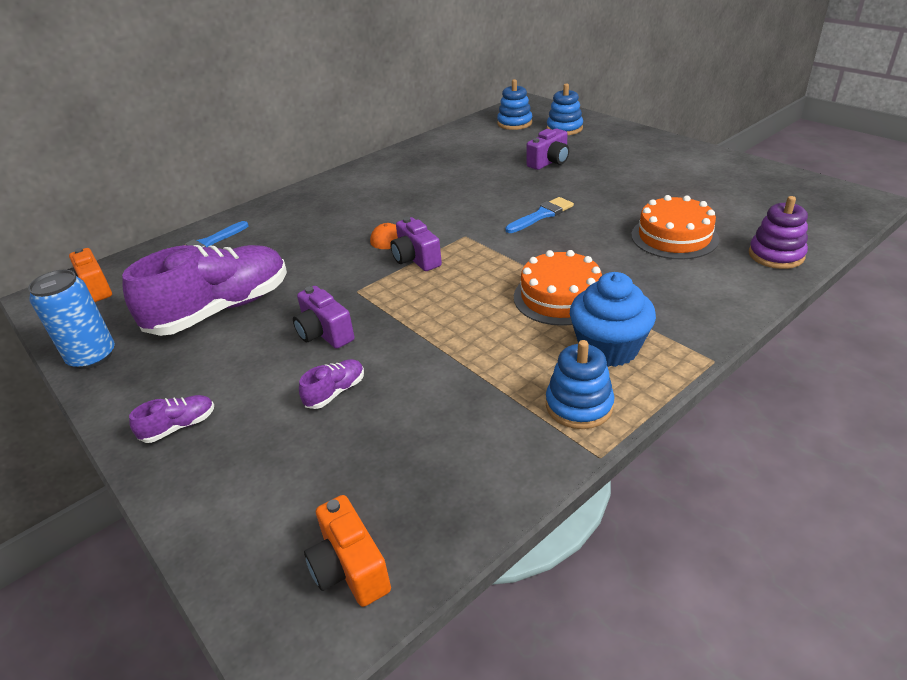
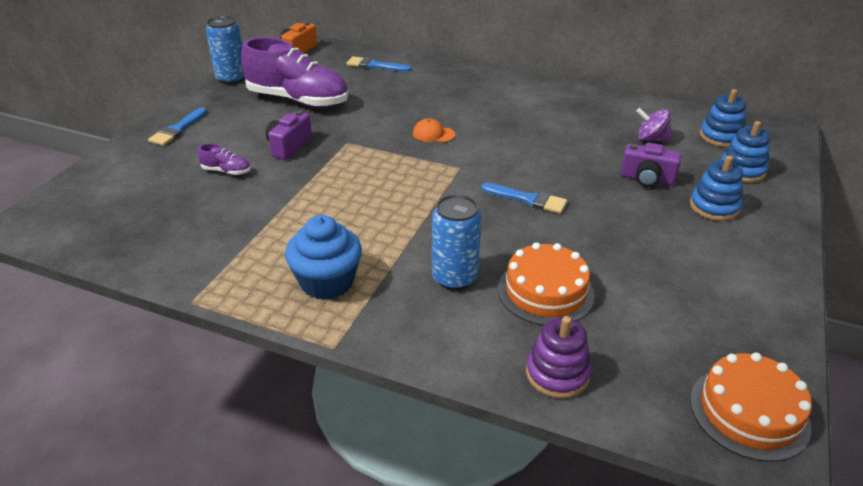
camera: 60 degrees right, 0 degrees up
(179, 427) = (177, 129): purple shoe -> blue brush
(350, 568) = (76, 224): orange camera -> none
(416, 259) = (407, 155): purple camera -> none
(495, 146) = (651, 139): none -> purple spinning top
(560, 297) = (391, 240): orange cake -> orange cake (749, 412)
(579, 405) = (246, 281): blue stacking toy -> blue stacking toy (714, 207)
(636, 274) = (454, 277): none -> blue can

